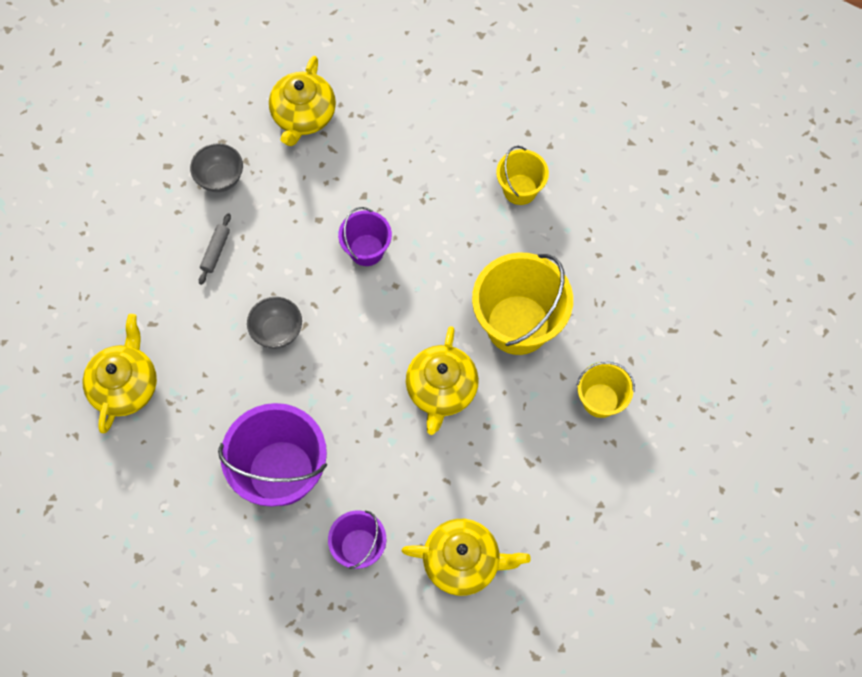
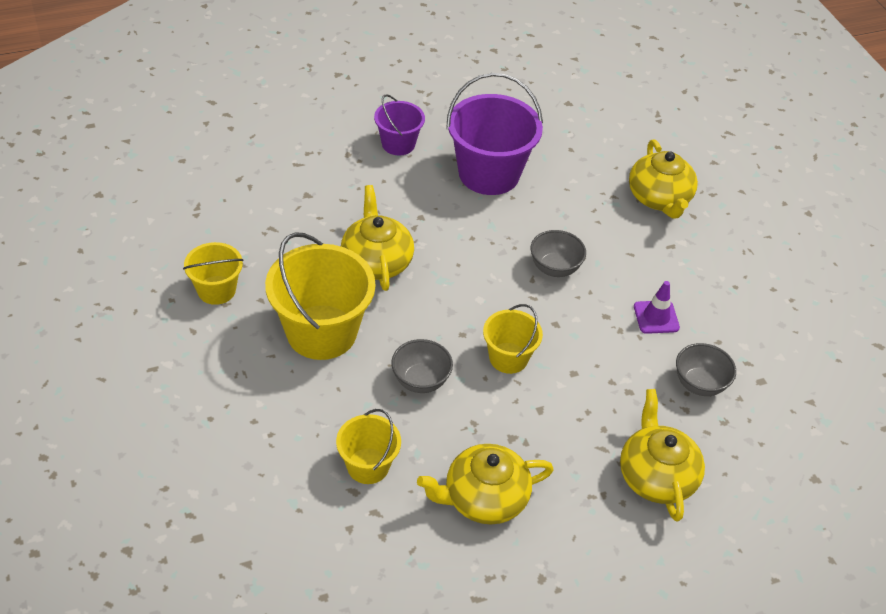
camera: 155 degrees right, 20 degrees down
(216, 251) = (656, 317): grey rolling pin -> purple traffic cone
(366, 250) = (508, 358): purple bucket -> yellow bucket
(450, 250) = (420, 381): none -> grey bowl
(463, 561) = (307, 154): yellow teapot -> yellow teapot (484, 498)

